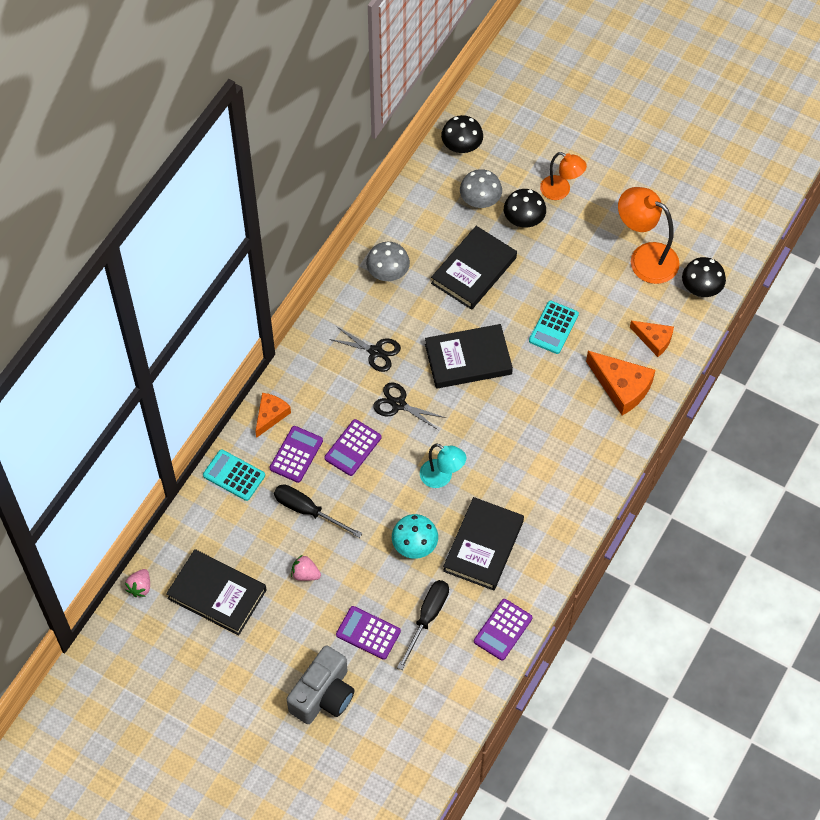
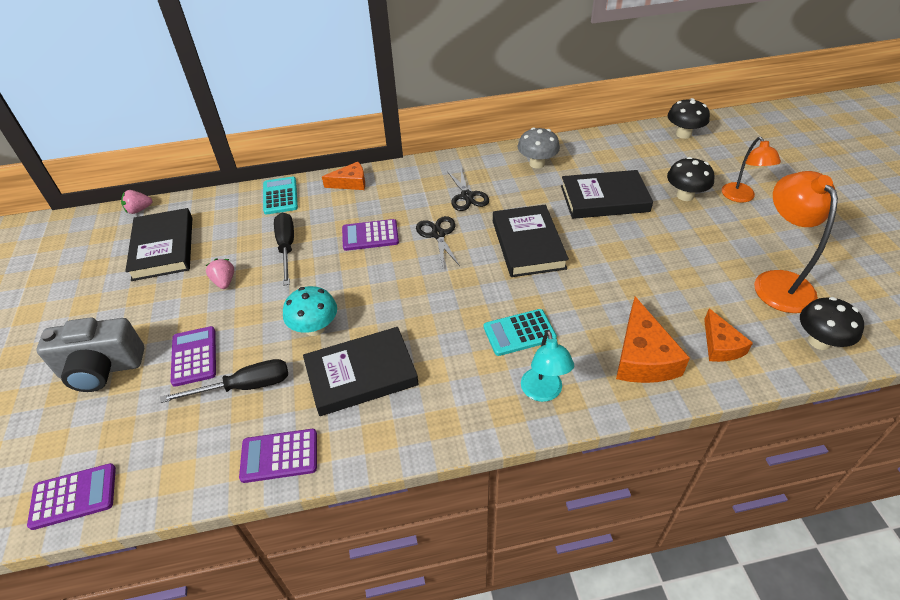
camera: 50 degrees right, 15 degrees down
(296, 454) = (331, 213): purple calculator -> purple calculator (74, 496)
(442, 477) = (401, 301): turquoise lamp -> turquoise lamp (543, 392)
(468, 359) = (528, 244): black book -> black book turned 45 degrees clockwise
(480, 201) = (661, 167): grey mushroom -> none
(553, 327) = (628, 272): turquoise calculator -> turquoise calculator (519, 333)

